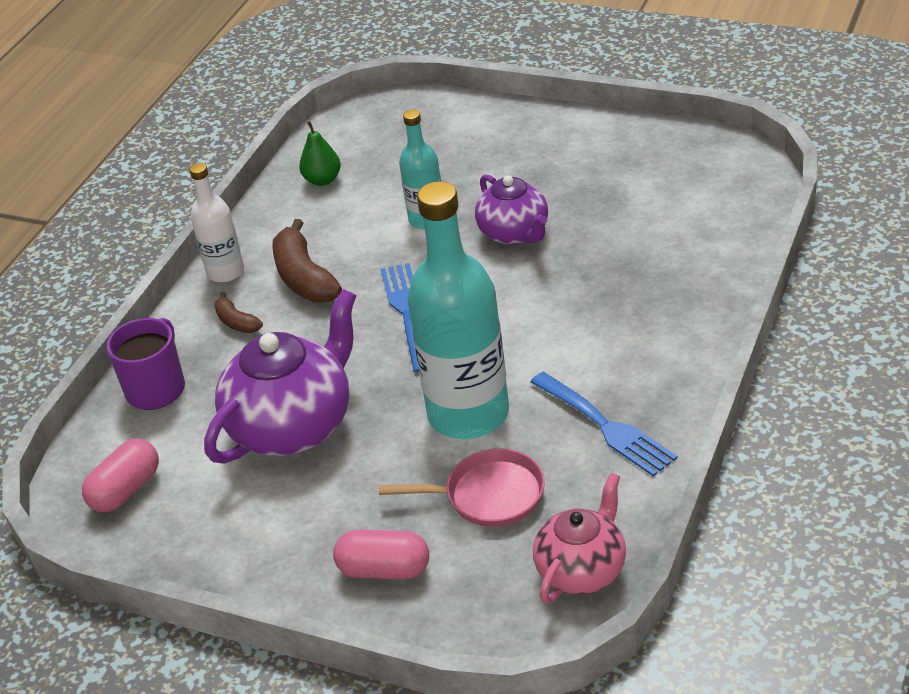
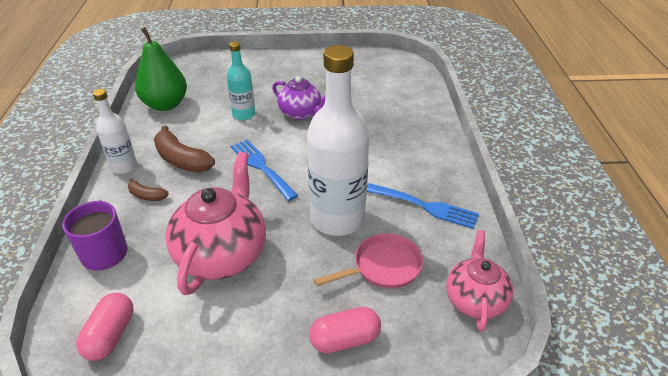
camera: 30 degrees left, 0 degrees up
(293, 426) = (222, 254): purple teapot -> pink teapot
(322, 180) = (165, 105): green pear -> green pear, size x1.89
(468, 414) = (337, 218): turquoise bottle -> white bottle

